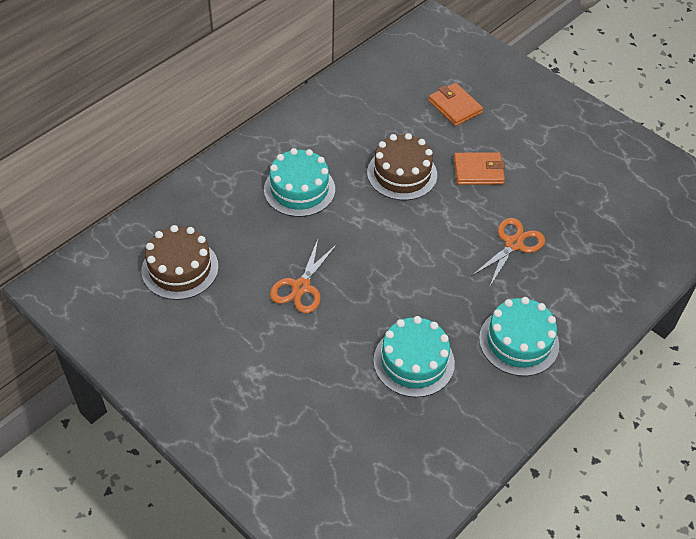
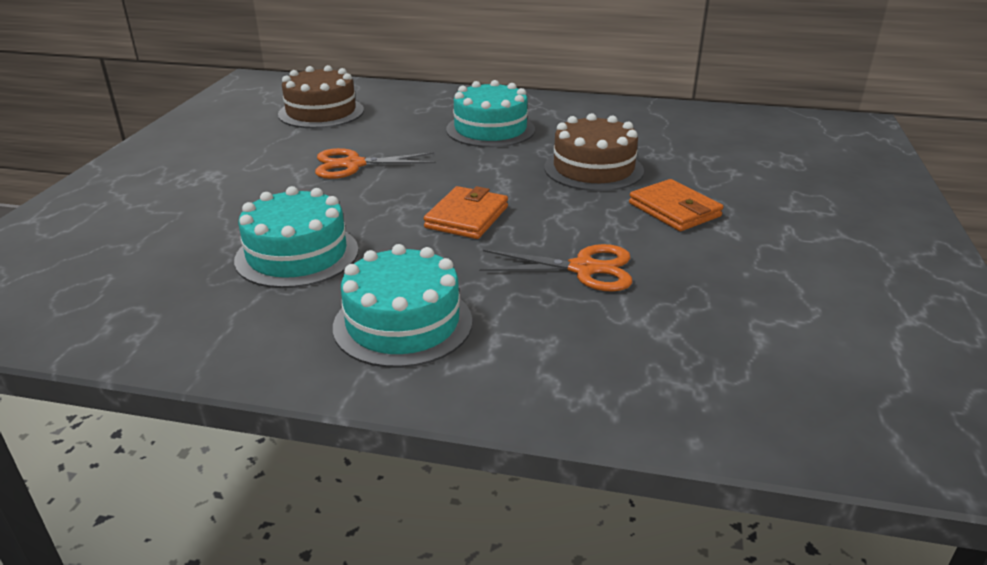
camera: 60 degrees right, 20 degrees down
(455, 107) = (753, 168): orange wallet -> orange wallet (467, 217)

